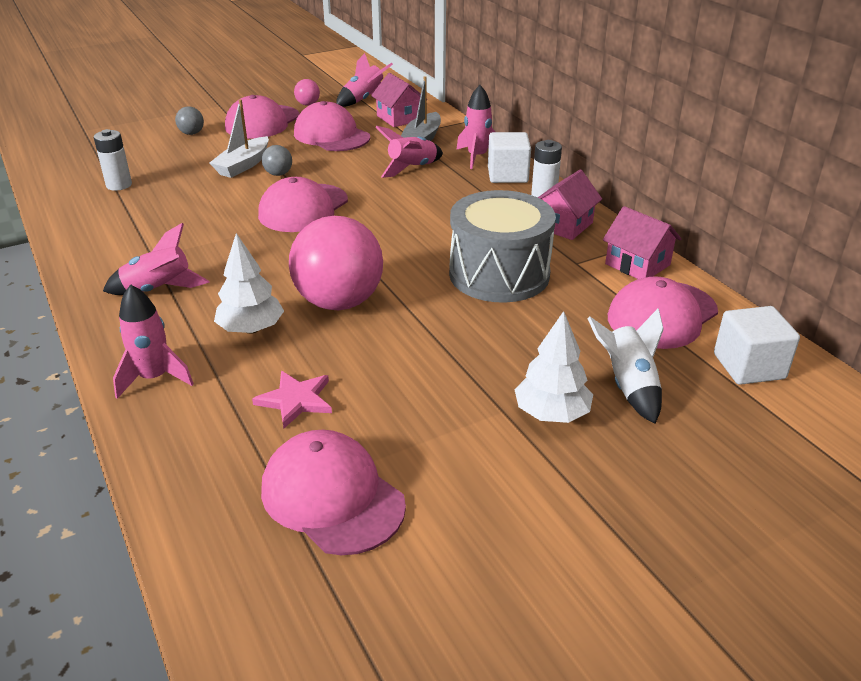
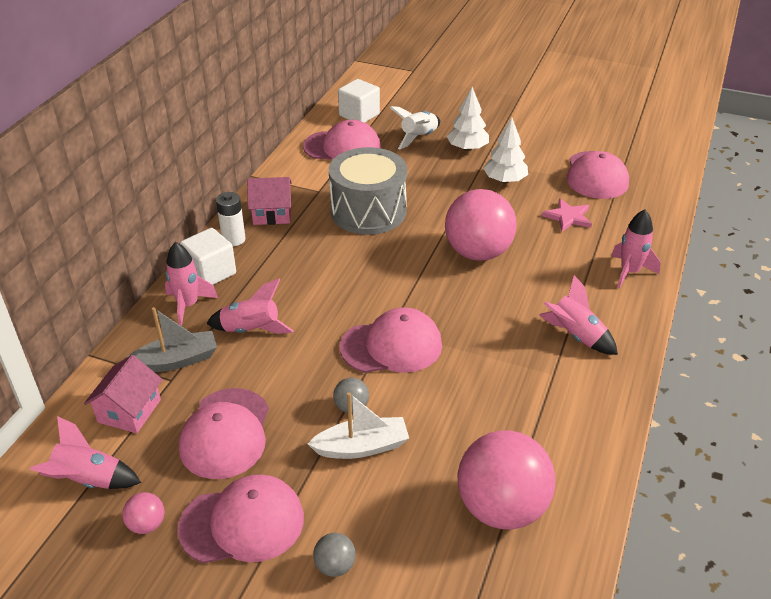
camera: 130 degrees left, 5 degrees up
(119, 185) = (501, 507): white battery -> pink ball
(251, 329) = (547, 268): white tree -> white tree (505, 180)
(637, 264) = (294, 171): pink house -> none

